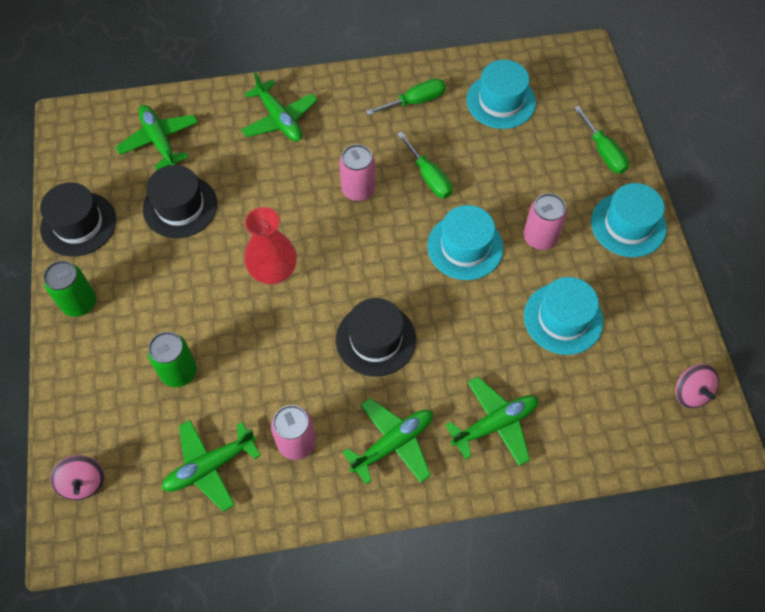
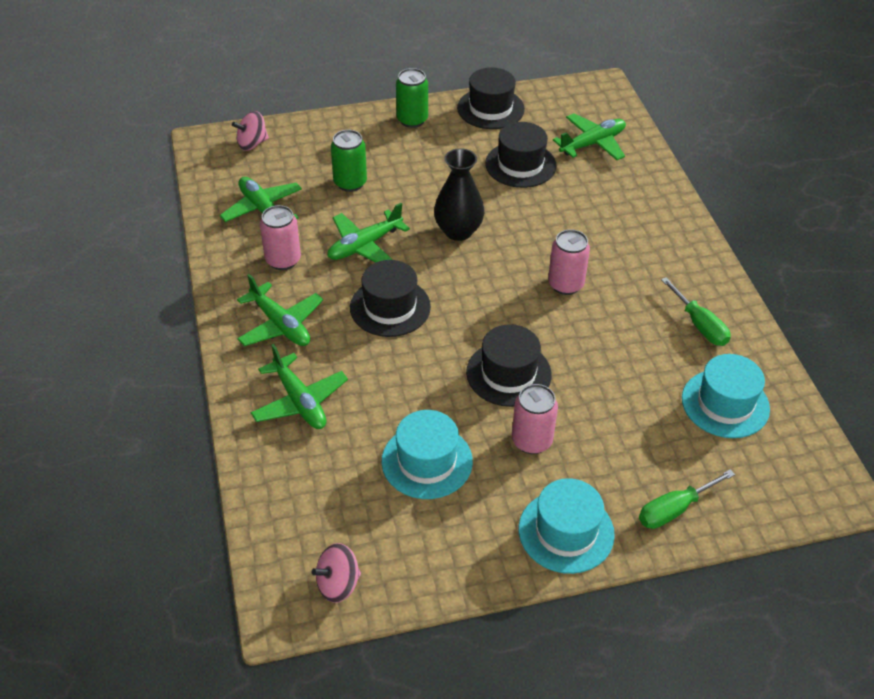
camera: 85 degrees right, 15 degrees down
(273, 271) = (458, 231): red vase -> black vase
(279, 119) = (642, 220): green plane -> green plane (364, 245)
(429, 177) = (595, 340): green screwdriver -> none
(465, 247) = (508, 373): turquoise hat -> black hat

